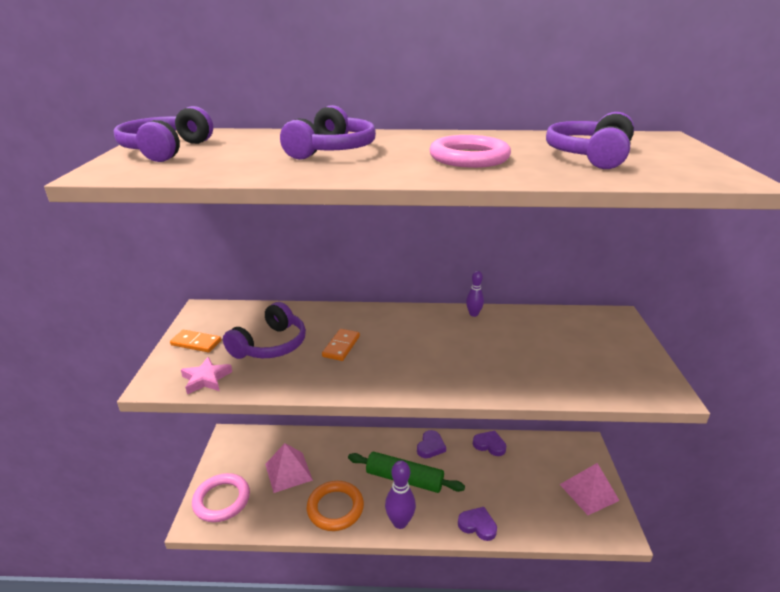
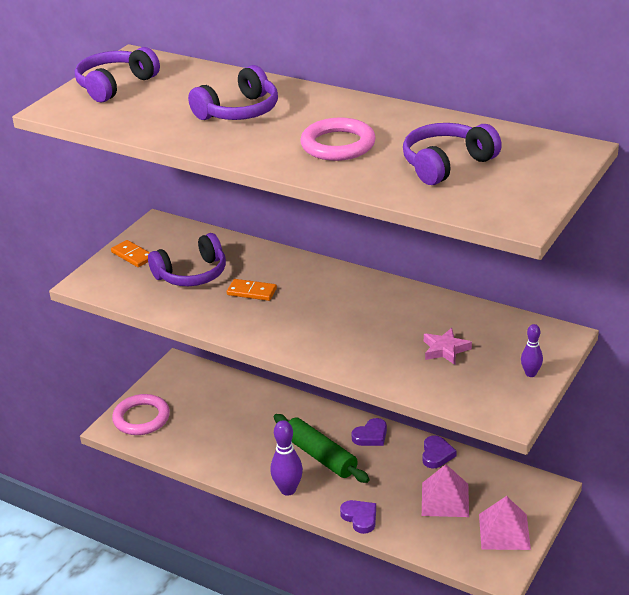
camera: 30 degrees right, 5 degrees up
(206, 379) = (122, 290): pink star -> pink star (445, 350)
(288, 472) = (213, 413): pink pyramid -> pink pyramid (445, 499)
(335, 508) = (237, 458): orange ring -> none
(341, 346) = (251, 292): orange domino -> orange domino turned 60 degrees clockwise
(473, 314) = (407, 293): purple bowling pin -> purple bowling pin (530, 373)
(489, 445) = (436, 454): purple heart -> purple heart turned 45 degrees clockwise

